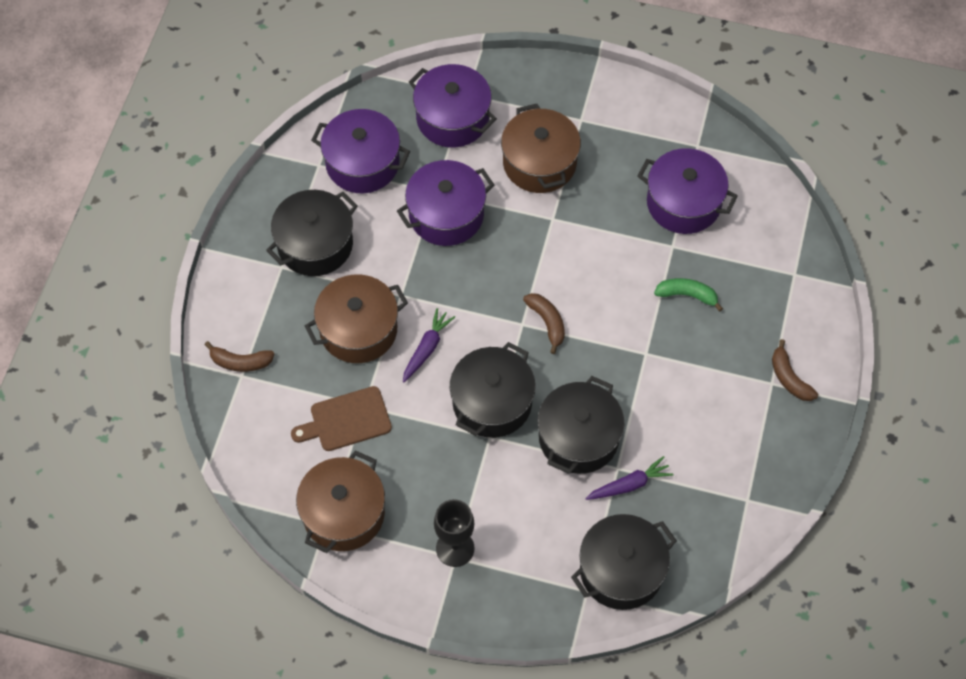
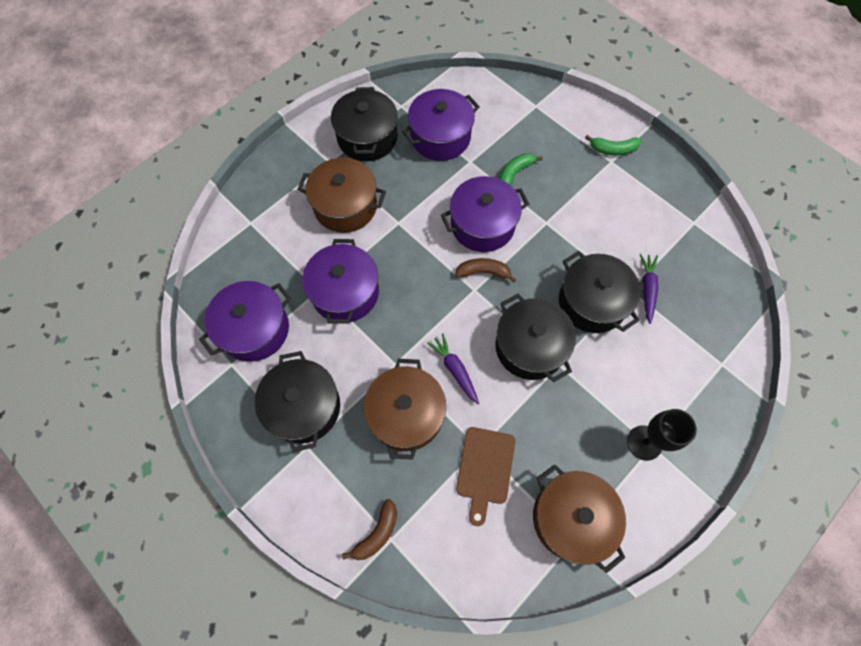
camera: 60 degrees left, 5 degrees up
(452, 118) = (264, 243): purple pot -> purple pot (482, 225)
(621, 570) = (715, 331): black pot -> black pot (367, 138)
(789, 378) = (613, 149): brown banana -> green banana

